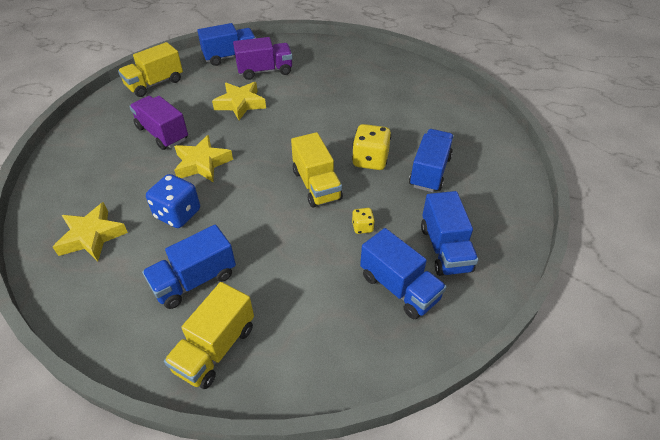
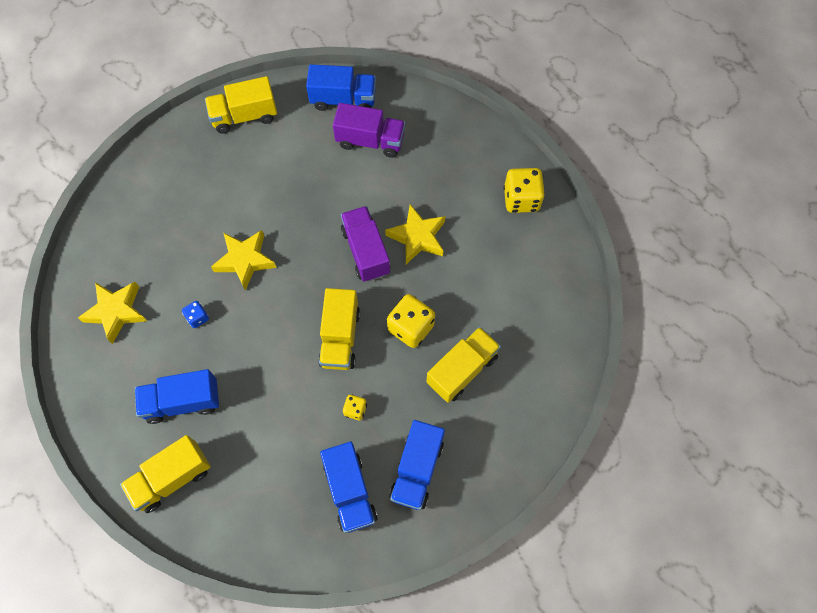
camera: 25 degrees right, 20 degrees up
(162, 133) = (224, 200): purple truck -> purple truck (366, 251)
(178, 214) = (198, 318): blue dice -> blue dice, size x0.52
(240, 104) = (319, 186): yellow star -> yellow star (417, 237)
(396, 70) = (521, 199): none -> yellow dice
(430, 172) = (462, 370): blue truck -> yellow truck

